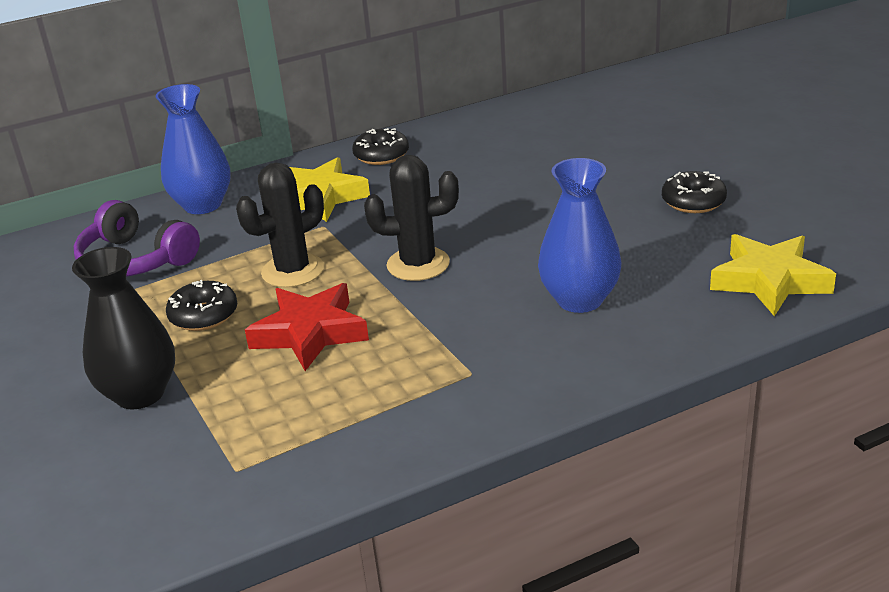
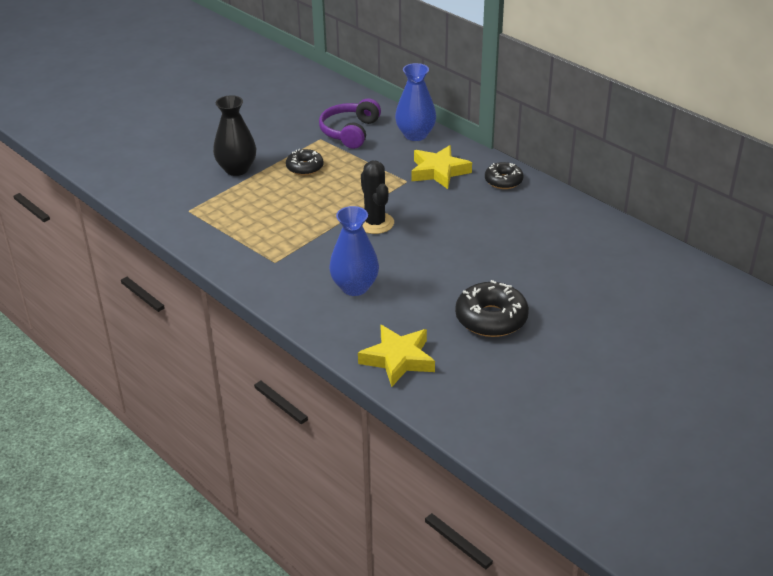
camera: 70 degrees right, 5 degrees up
(292, 271) = (355, 183): black cactus -> none
(310, 333) = (298, 203): red star -> none
(693, 201) = (491, 319): black donut -> black donut, size x1.61

